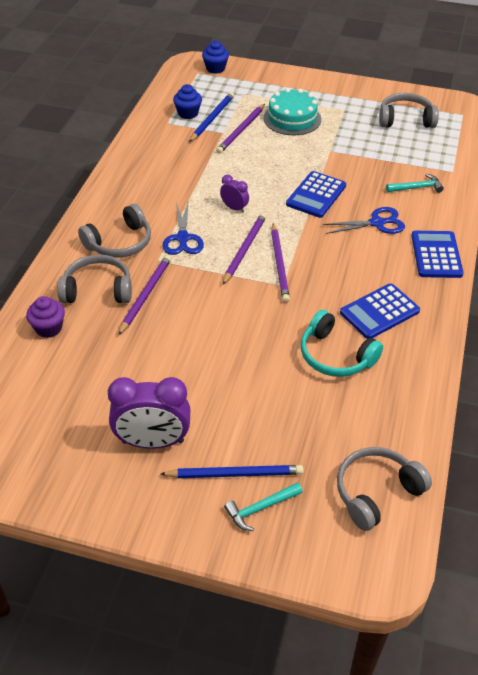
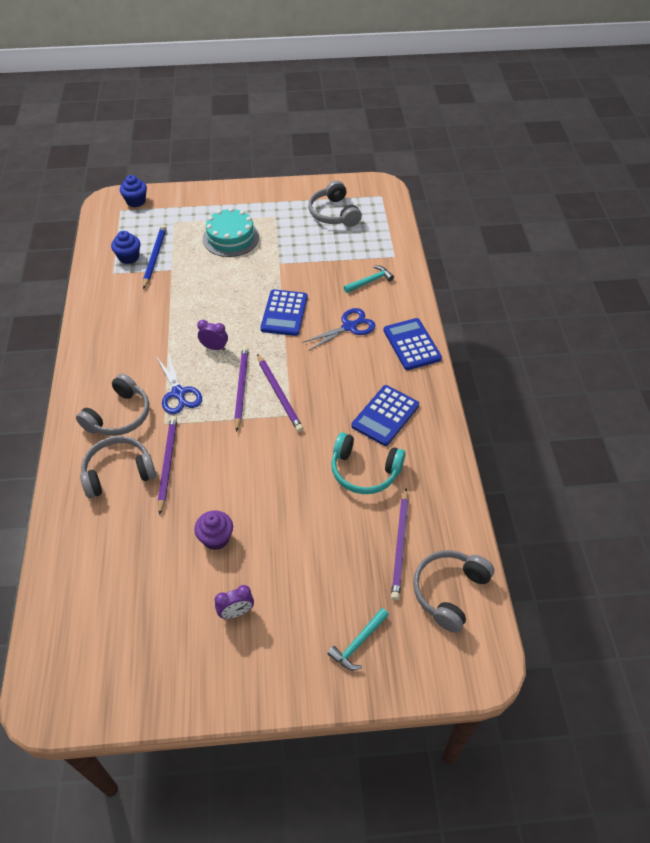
camera: 20 degrees left, 5 degrees up
(48, 328) = (87, 528): purple cupcake -> purple cupcake (216, 538)
(152, 442) = (236, 612): purple clock -> purple clock, size x0.51
(235, 474) = (323, 617): blue pencil -> none
(241, 130) = (188, 263): purple pencil -> purple pencil (400, 545)
(405, 119) = (334, 213): grey headphones -> grey headphones turned 90 degrees counterclockwise

